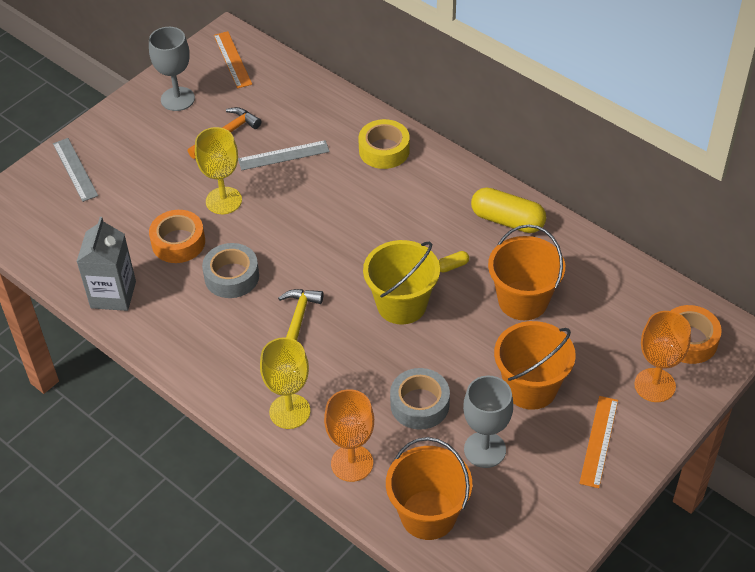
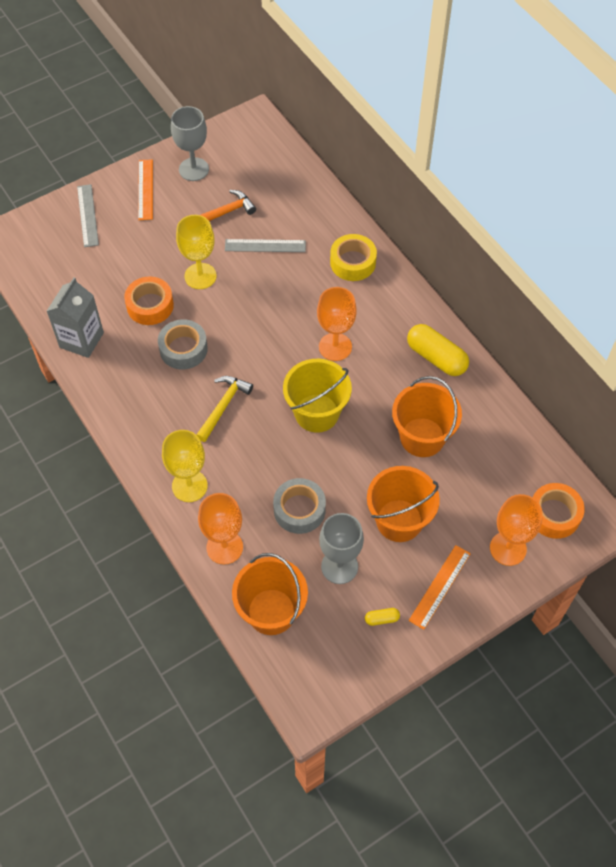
camera: 15 degrees right, 10 degrees up
(232, 59) = (253, 142): orange ruler -> orange ruler (145, 189)
(396, 235) = (335, 347): none -> orange goblet
(452, 266) = (373, 388): yellow capsule -> yellow capsule (382, 619)

